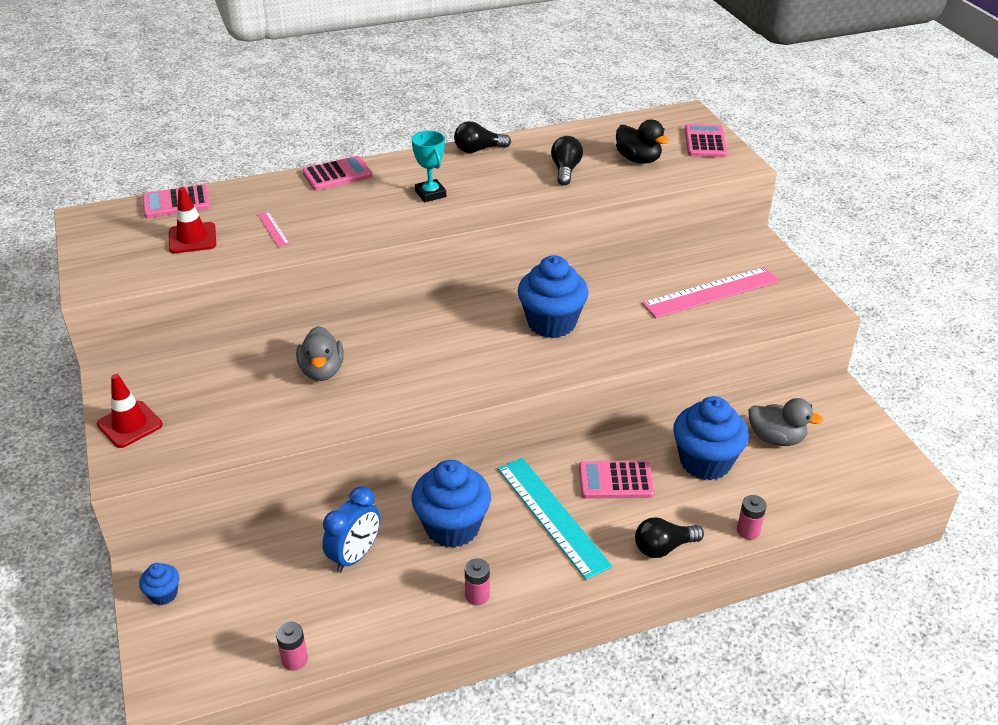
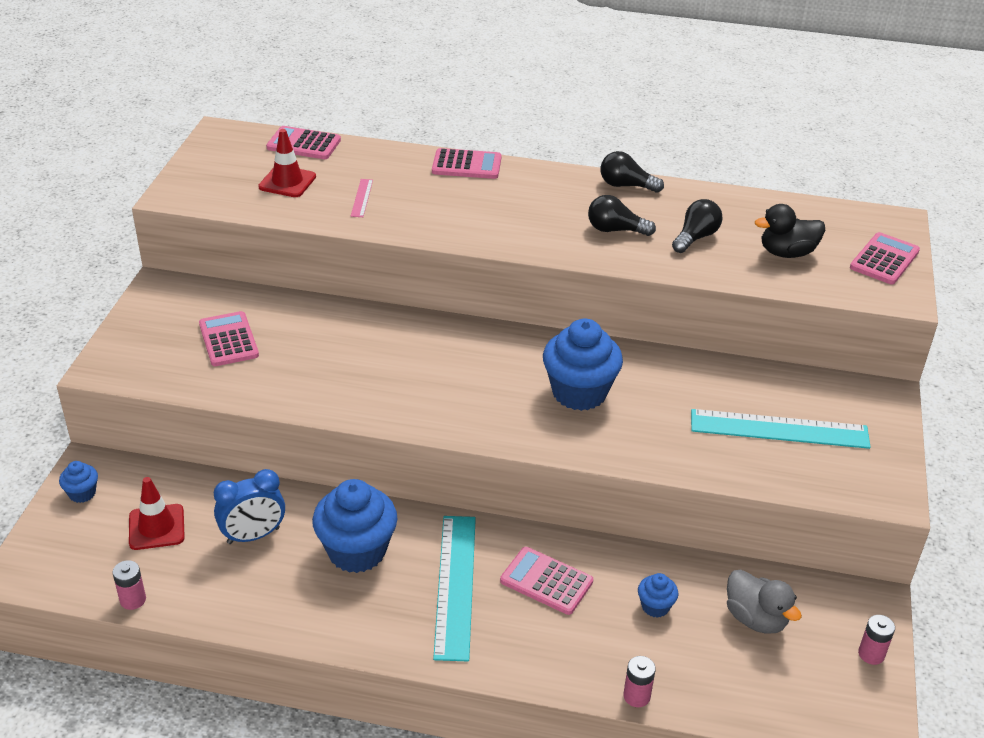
camera: 30 degrees right, 0 degrees up
(130, 424) = (137, 332): red traffic cone -> red traffic cone (156, 527)
(224, 397) = (228, 340): none -> pink calculator
(322, 371) = (328, 351): grey duck -> none
(430, 194) = (535, 214): turquoise trophy -> none
(477, 595) = (325, 624): pink battery -> pink battery (871, 654)
(638, 159) = (787, 253): black duck -> black duck turned 90 degrees clockwise
(663, 547) = (535, 668): black light bulb -> black light bulb (615, 230)
(705, 462) = (655, 606): blue cupcake -> blue cupcake, size x0.47
(711, 293) = (779, 429): pink ruler -> turquoise ruler

